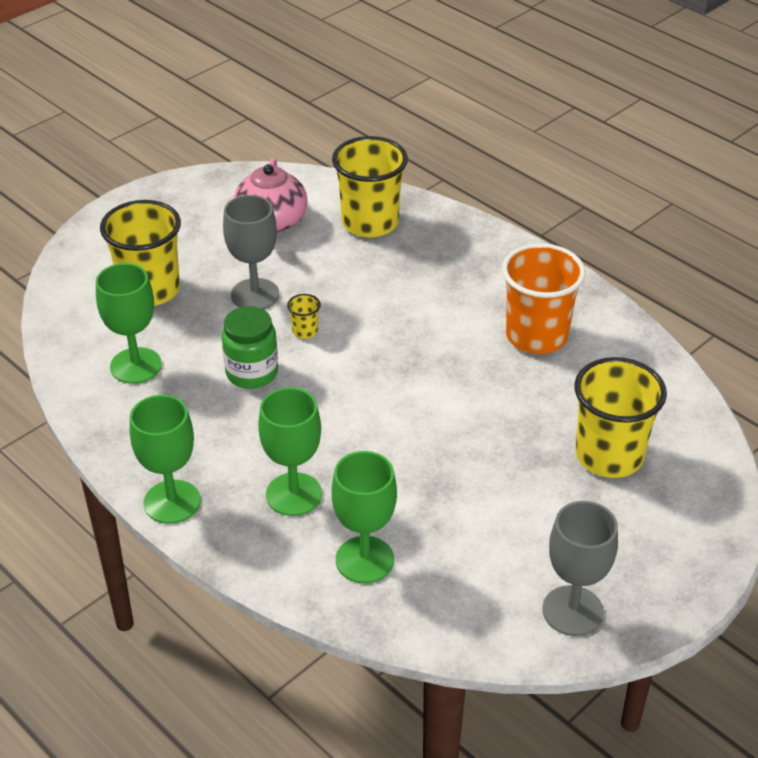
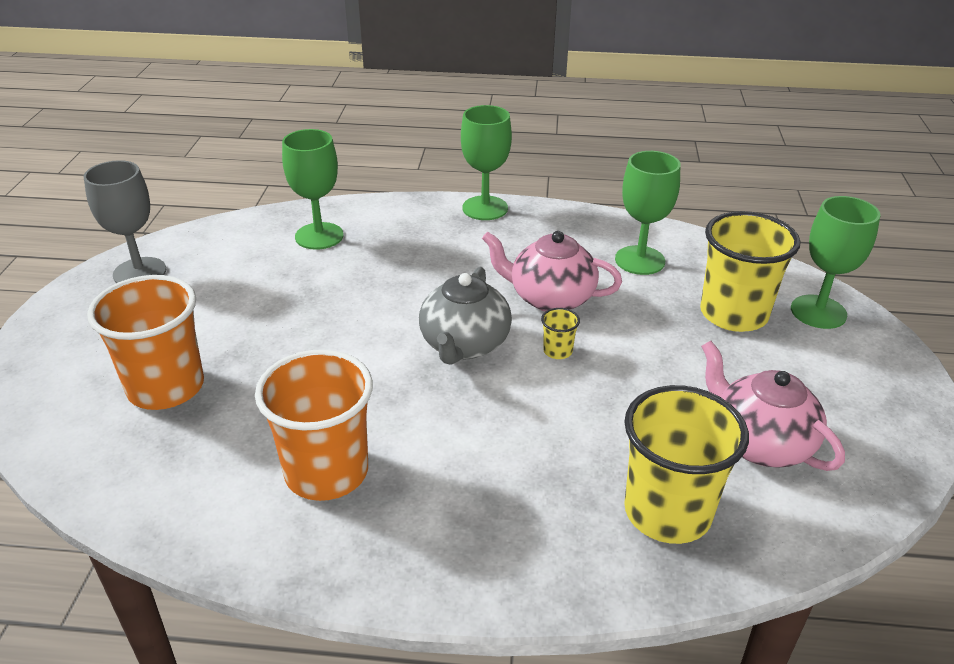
camera: 140 degrees right, 5 degrees down
(252, 373) = (550, 298): green jar -> pink teapot
(255, 294) = (648, 358): grey goblet -> none
(294, 494) = (410, 245): green goblet -> green goblet (818, 312)
(362, 371) = (464, 345): none -> grey teapot
(609, 456) = (166, 387): yellow cup -> orange cup

